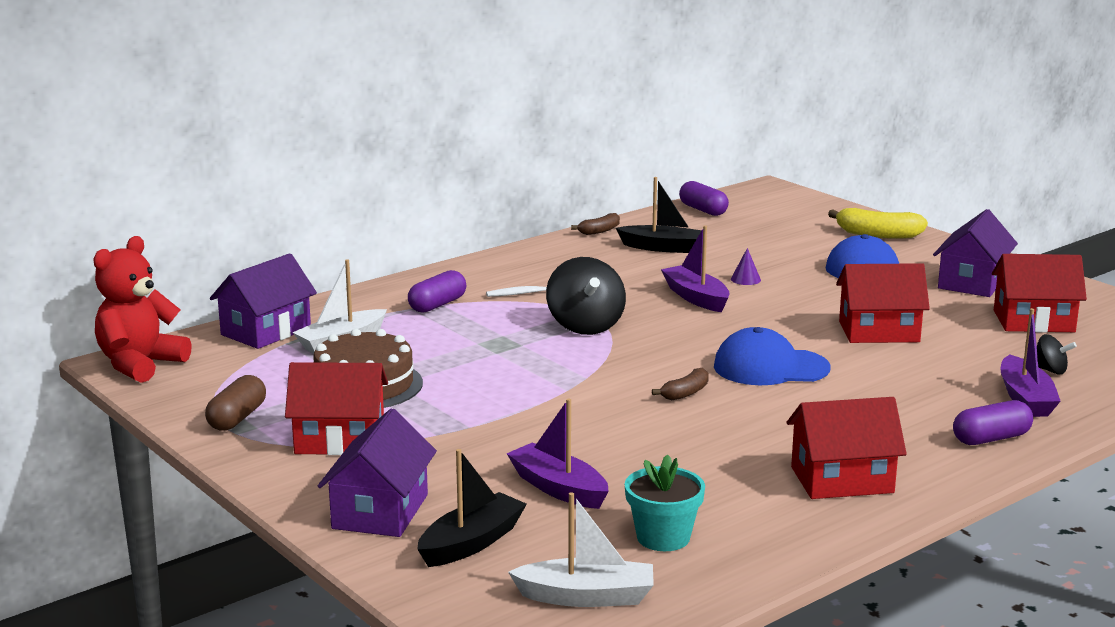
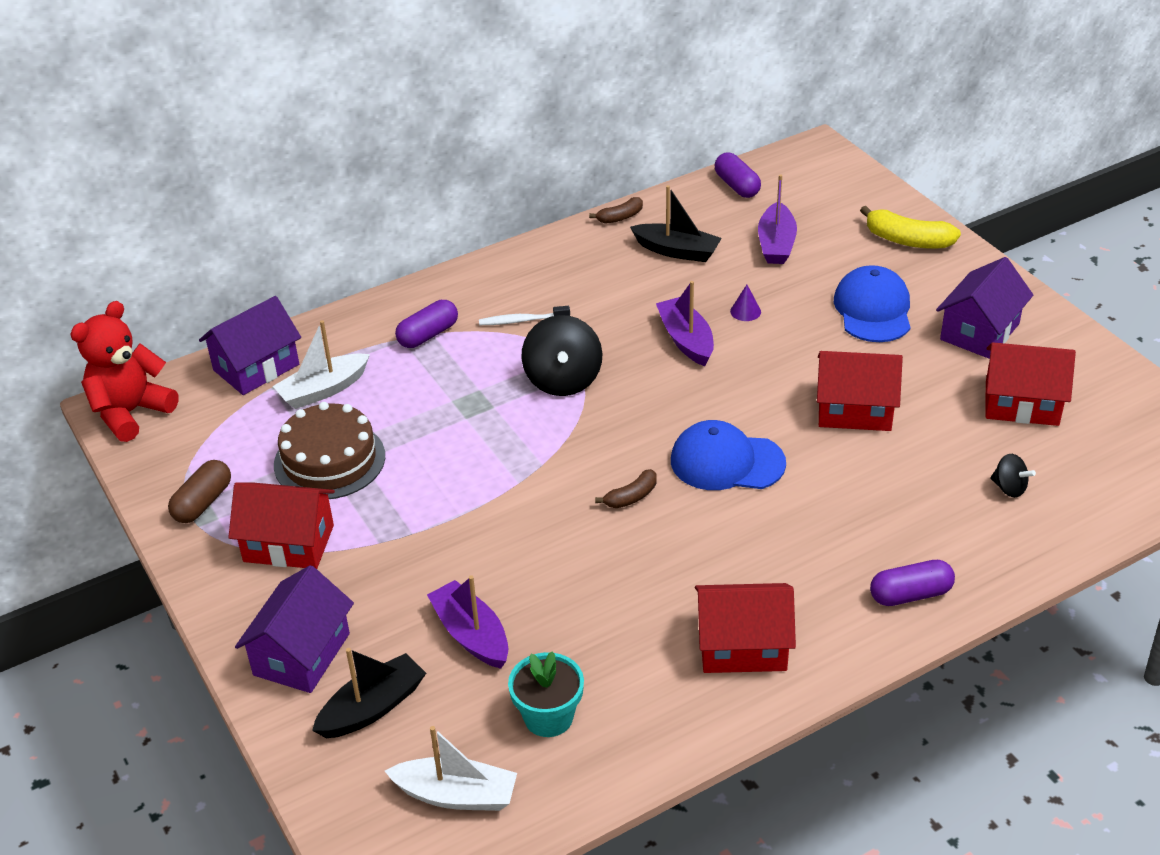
camera: 10 degrees right, 20 degrees up
(1025, 398) = (967, 533): purple boat -> purple boat (776, 244)

